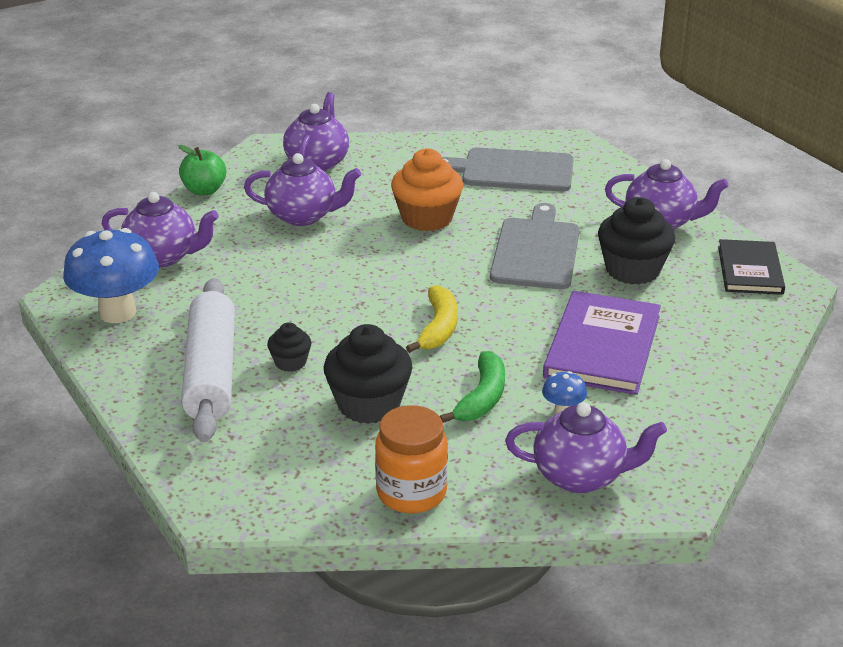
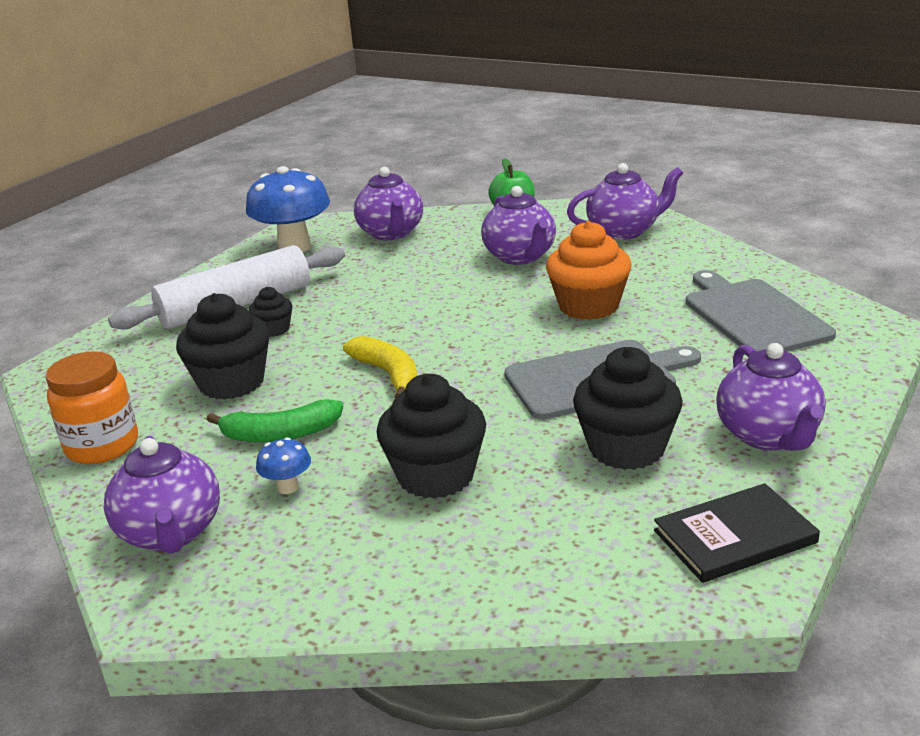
camera: 65 degrees right, 5 degrees down
(438, 328) = (388, 374): yellow banana -> yellow banana turned 105 degrees counterclockwise
(602, 346) = (436, 476): purple book -> black cupcake

